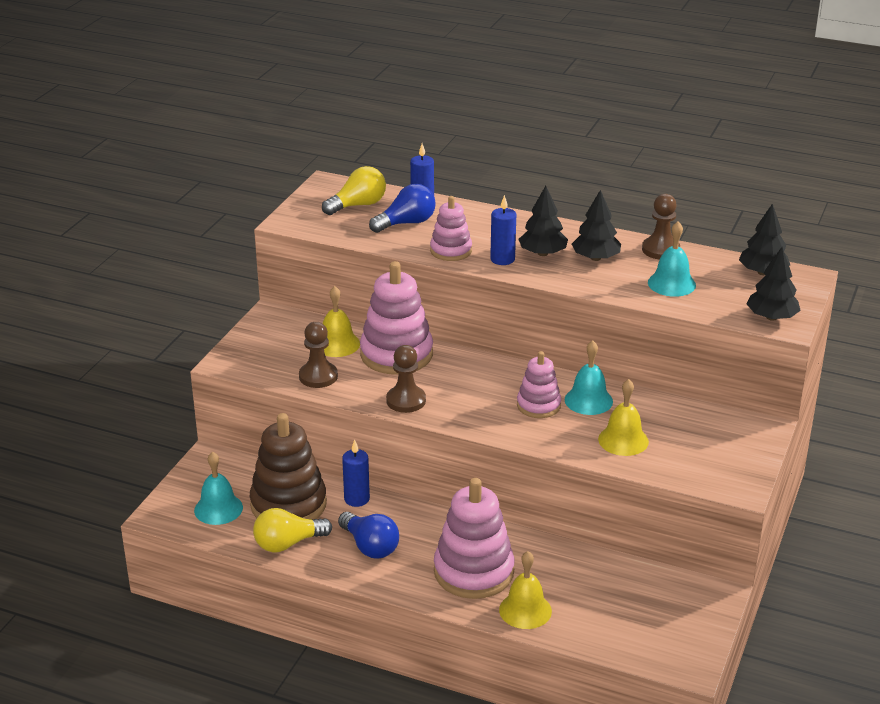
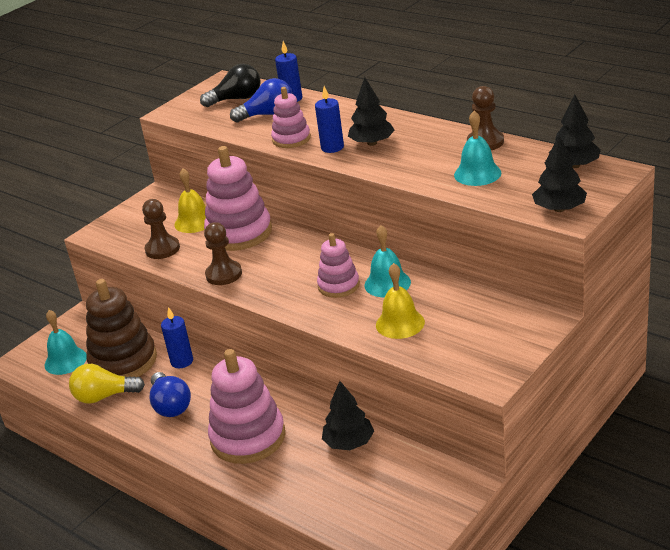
camera: 20 degrees right, 0 degrees up
(358, 205) = (236, 99): yellow light bulb -> black light bulb
(525, 610) = (275, 479): yellow bell -> none
(595, 258) = (418, 148): black tree -> black tree (349, 443)

